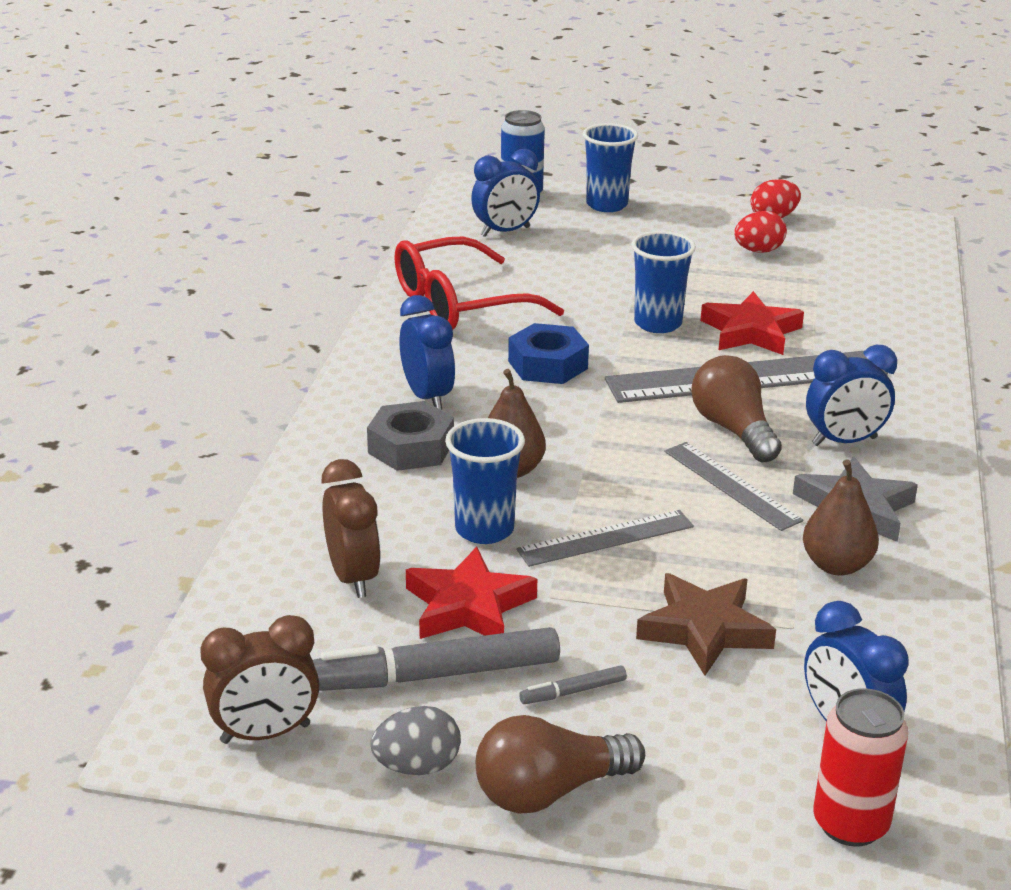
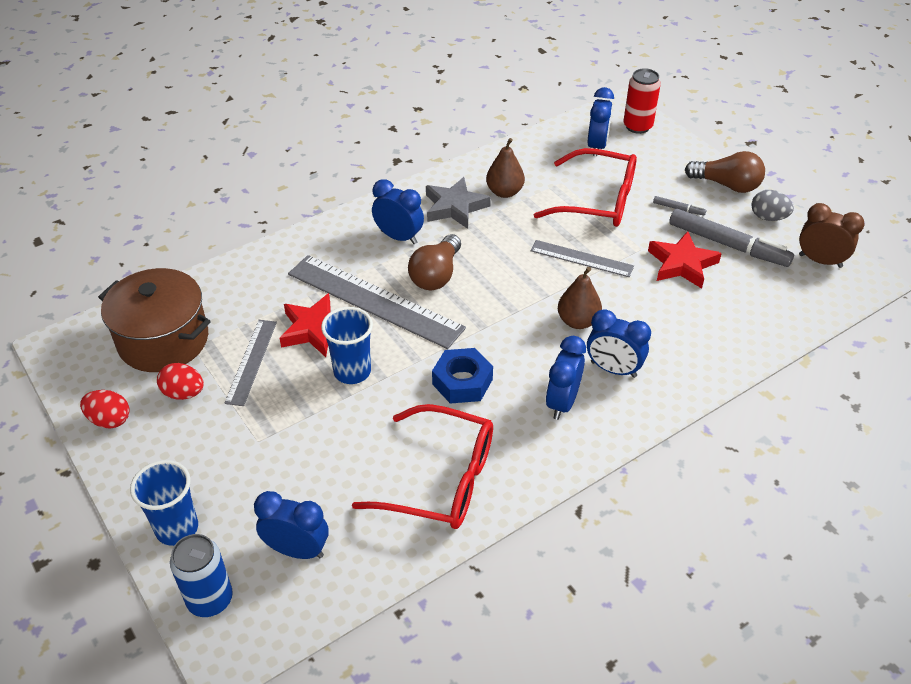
camera: 135 degrees left, 15 degrees up
(353, 577) = (721, 308): brown clock -> none
(411, 447) = (613, 369): grey nut -> blue clock
(484, 529) = (632, 296): blue cup -> none
(704, 630) = (596, 200): brown star -> red glasses
(731, 485) = (487, 248): grey ruler -> grey ruler (251, 361)
(850, 265) = (163, 340): none -> brown pot

